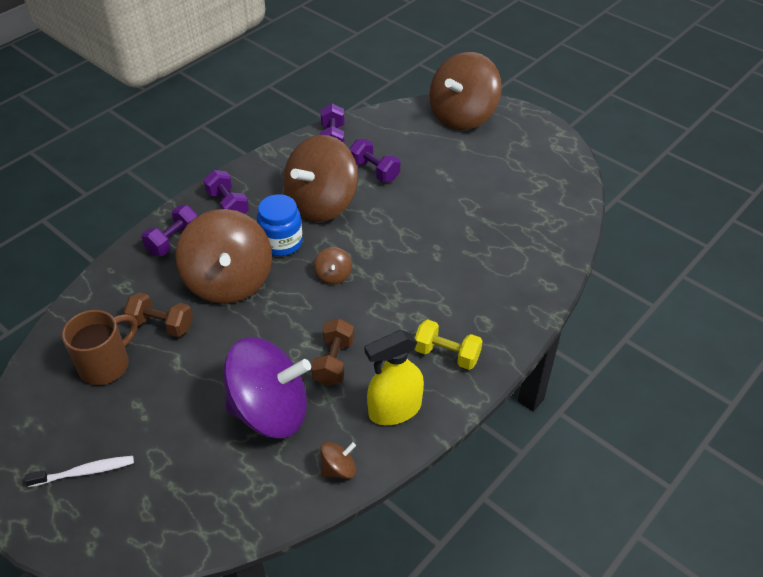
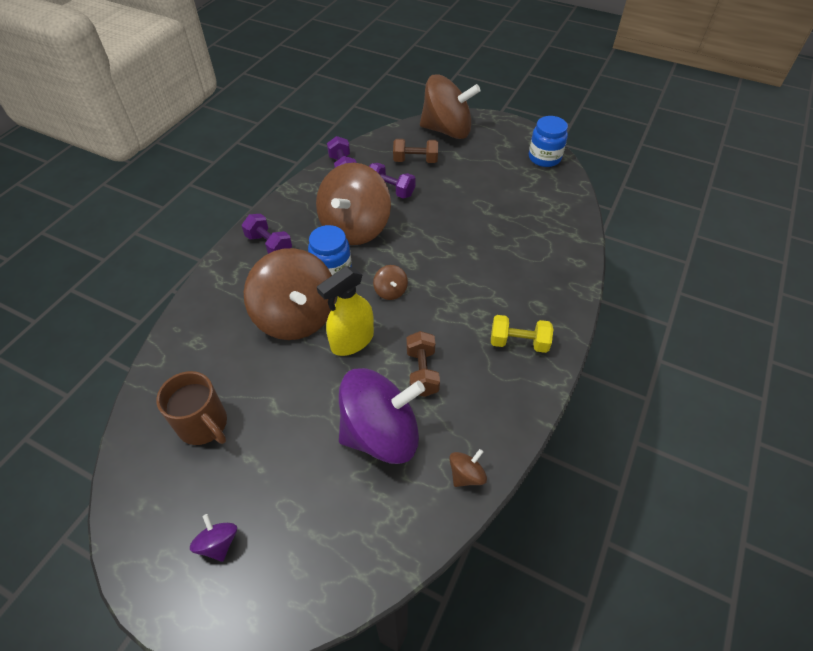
camera: 15 degrees left, 5 degrees up
(84, 472) = (218, 543): white toothbrush -> purple spinning top
(106, 365) = (204, 425): brown mug -> brown mug turned 105 degrees clockwise
(161, 325) = (246, 372): brown dumbbell -> brown dumbbell (415, 160)
(174, 241) = (229, 288): purple dumbbell -> none
(394, 410) = (494, 405): yellow spray bottle -> yellow spray bottle (352, 341)
(462, 116) = (447, 130): brown spinning top -> brown spinning top turned 105 degrees counterclockwise
(561, 165) = (544, 158): none -> blue jar

